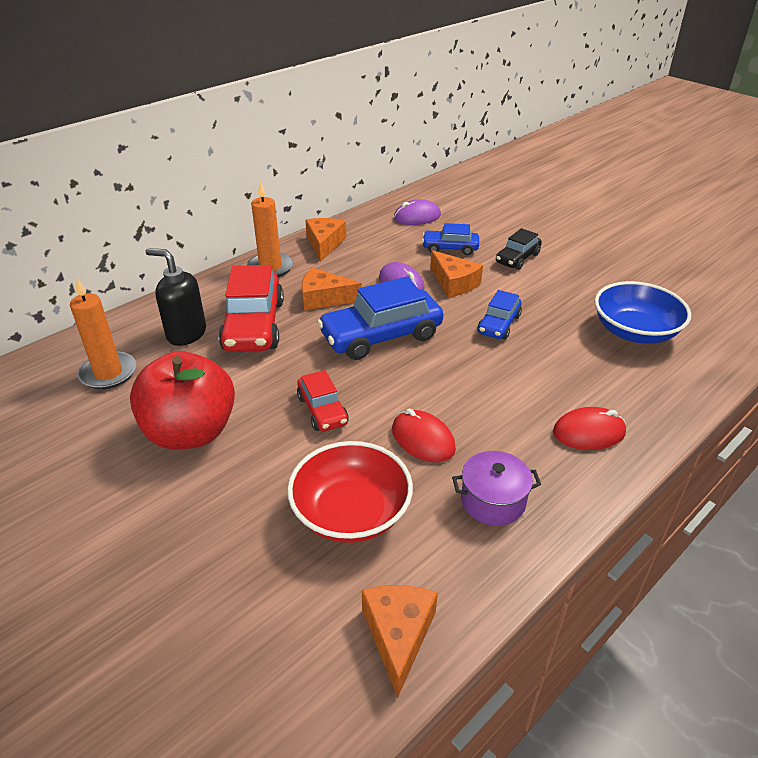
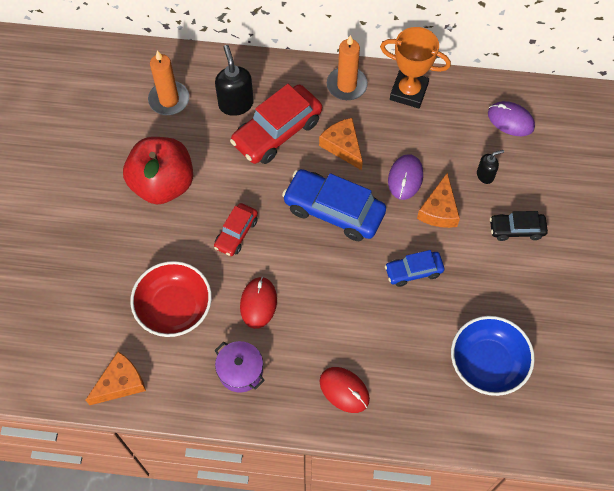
camera: 50 degrees right, 25 degrees up
(324, 244) = (408, 92): orange cheese -> orange trophy
(450, 248) = (485, 175): blue car -> black soap dispenser

